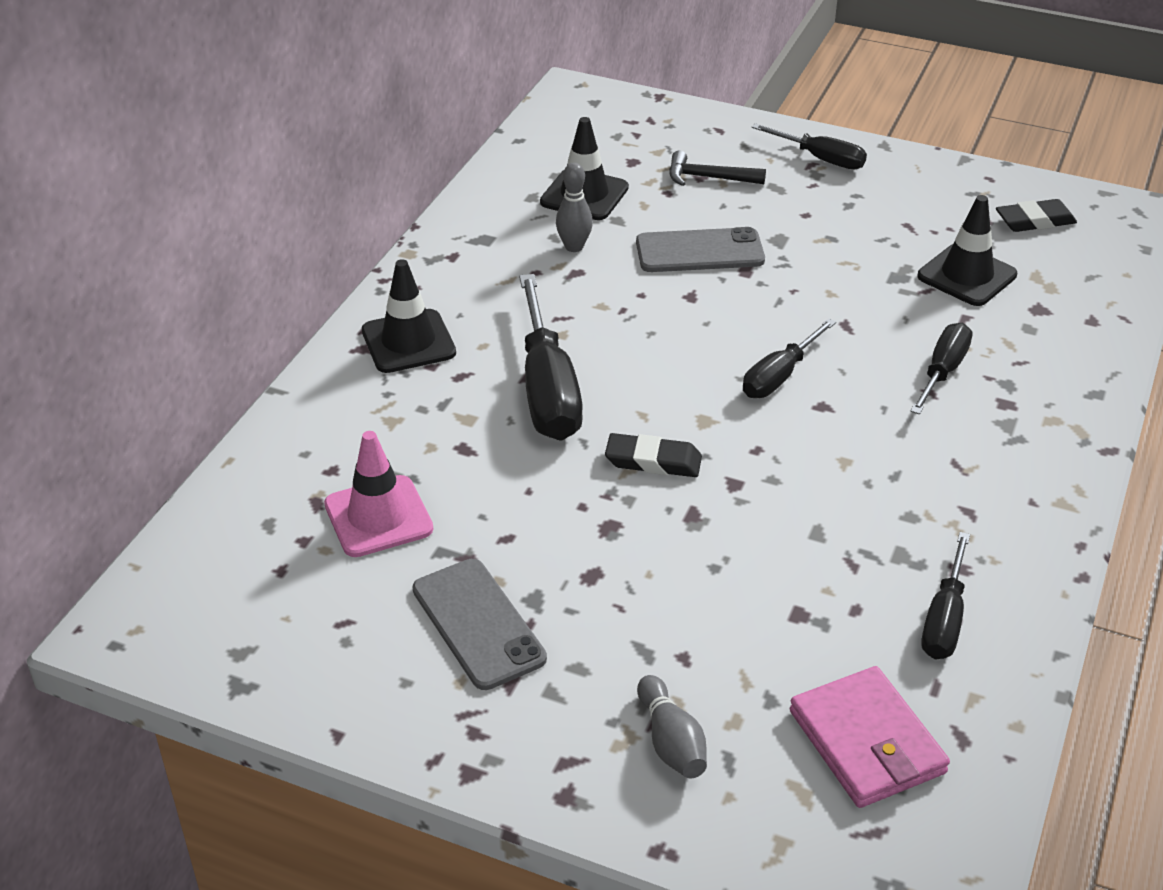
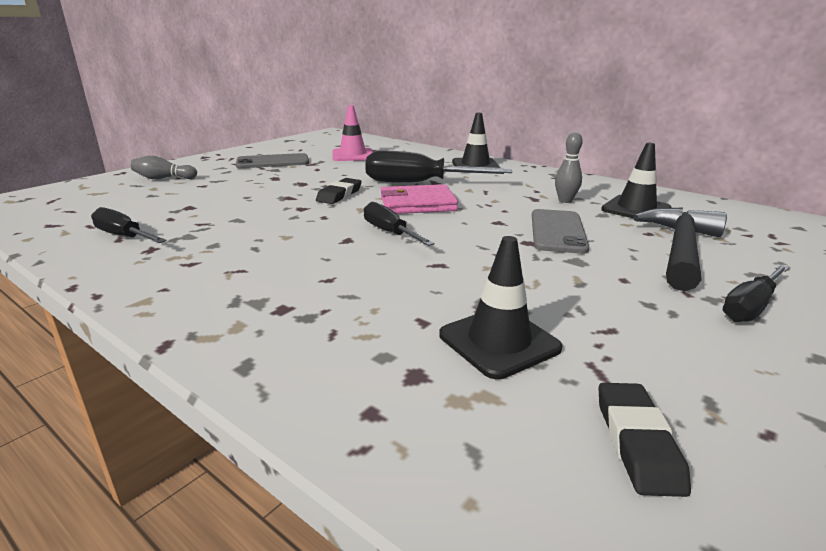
camera: 105 degrees right, 15 degrees down
(709, 178) = (680, 249): black hammer -> black hammer, size x1.85
(867, 742) = (93, 206): pink wallet -> pink wallet (418, 204)
(943, 371) = (350, 290): black screwdriver -> none

